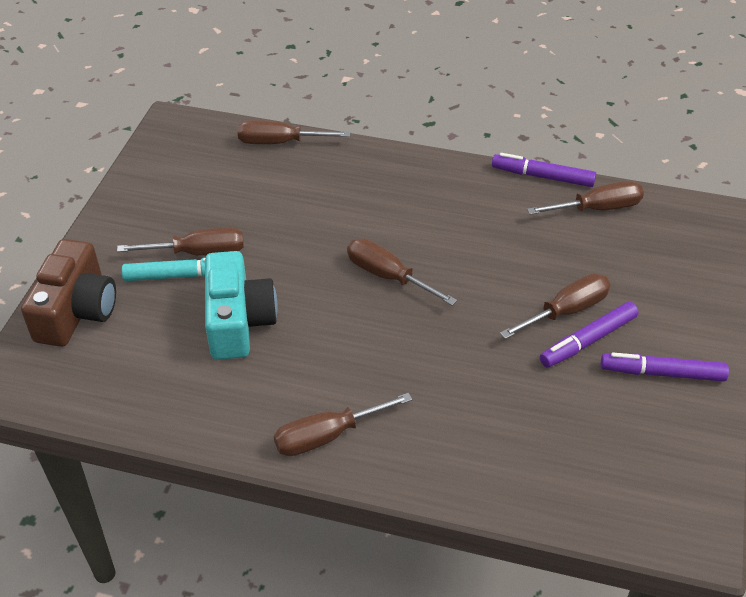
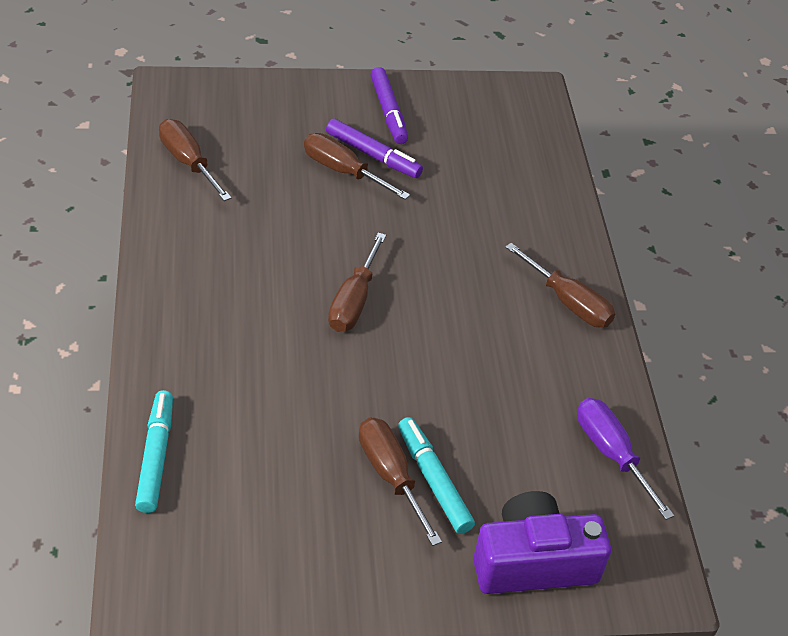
camera: 115 degrees left, 0 degrees up
(77, 311) = (533, 562): brown camera -> purple camera
(140, 400) = (611, 453): none -> purple screwdriver
(238, 321) = (473, 406): turquoise camera -> none
(280, 142) = (156, 456): brown screwdriver -> turquoise marker
(542, 176) = (148, 206): purple marker -> none

